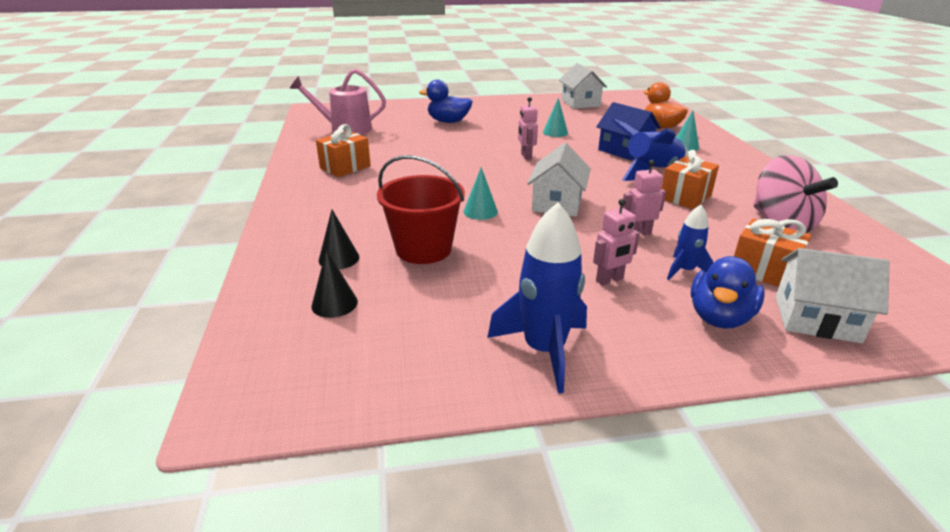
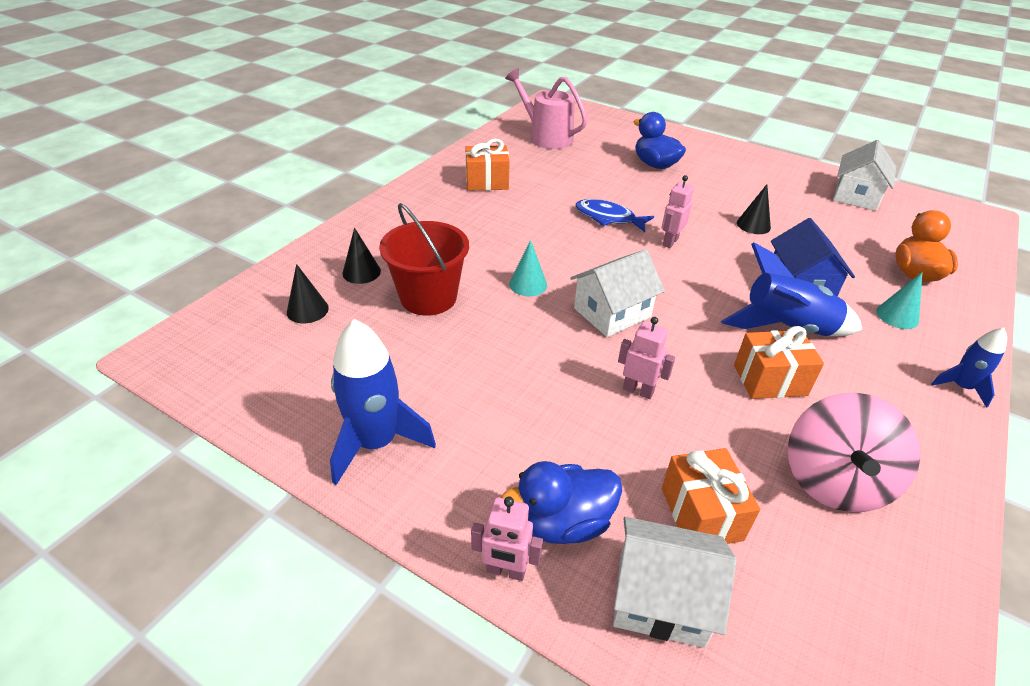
camera: 40 degrees right, 10 degrees up
(468, 157) = (608, 218): none -> blue fish
(555, 132) = (753, 225): turquoise cone -> black cone
(609, 280) = (527, 419): pink robot -> pink robot (505, 571)
(684, 271) = (614, 457): blue rocket -> blue rocket (961, 387)
(816, 318) = (660, 598): white house -> white house turned 45 degrees counterclockwise

